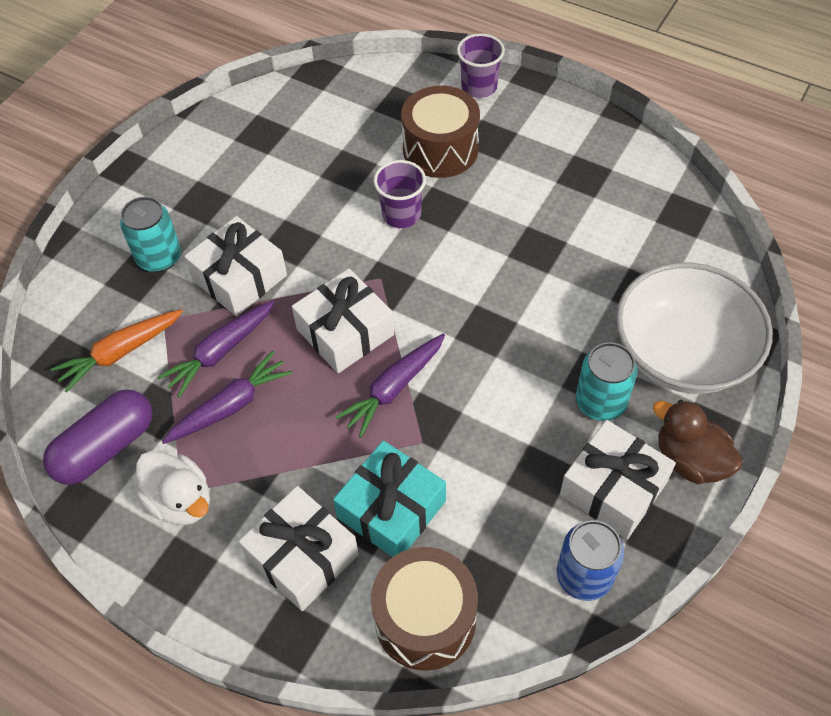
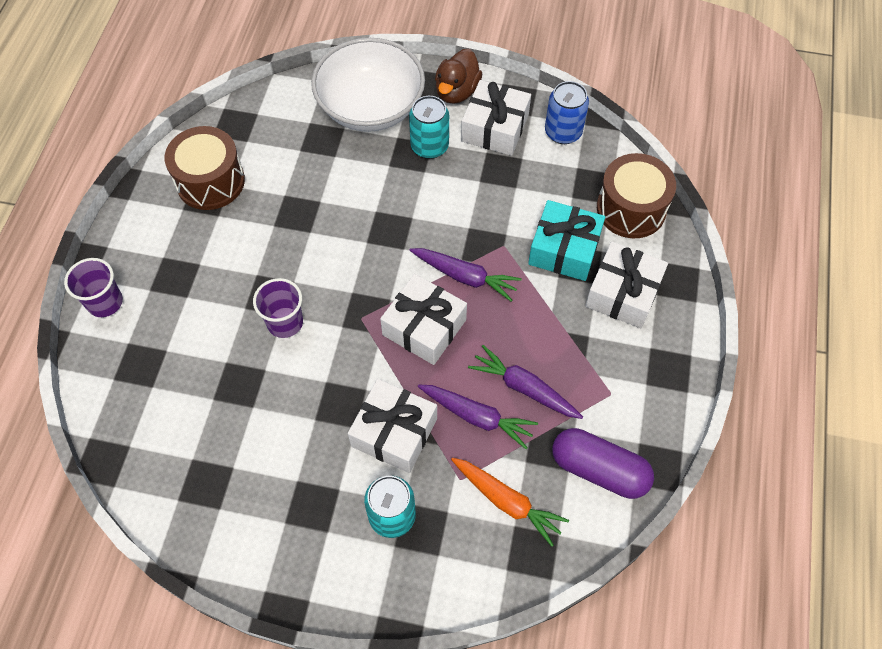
camera: 110 degrees left, 5 degrees up
(180, 501) = (618, 391): white duck -> none
(440, 149) = (196, 313): brown drum -> brown drum (210, 181)

